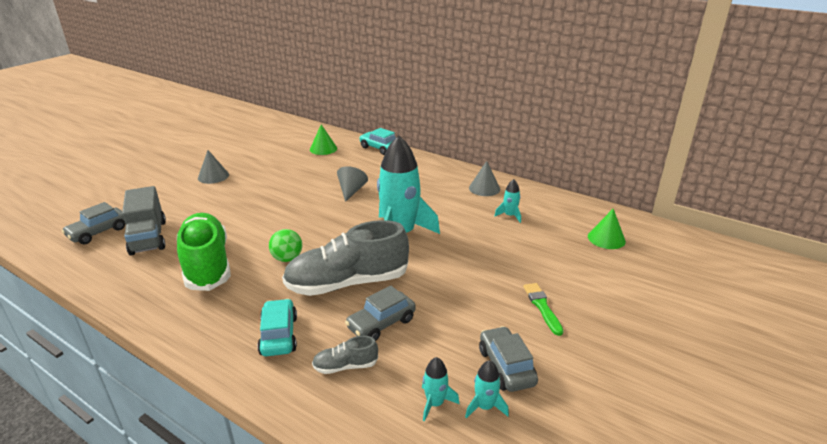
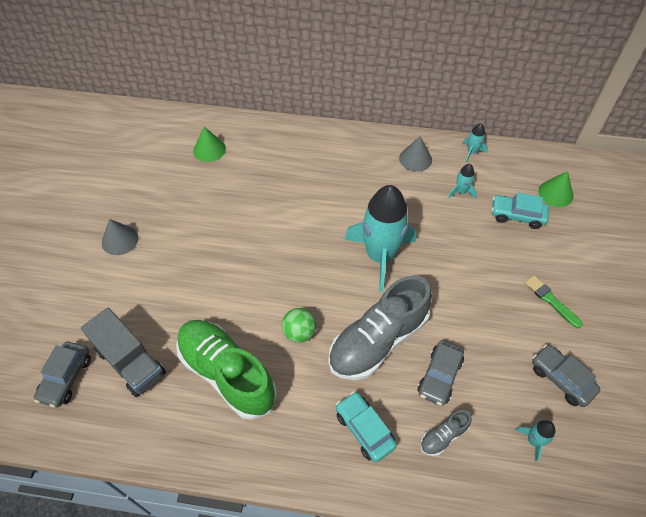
camera: 25 degrees left, 25 degrees up
(351, 191) = (290, 209): grey cone -> none
(379, 148) = (270, 128): turquoise car -> turquoise car (517, 216)
(485, 406) = (569, 426): turquoise rocket -> turquoise rocket (472, 152)

